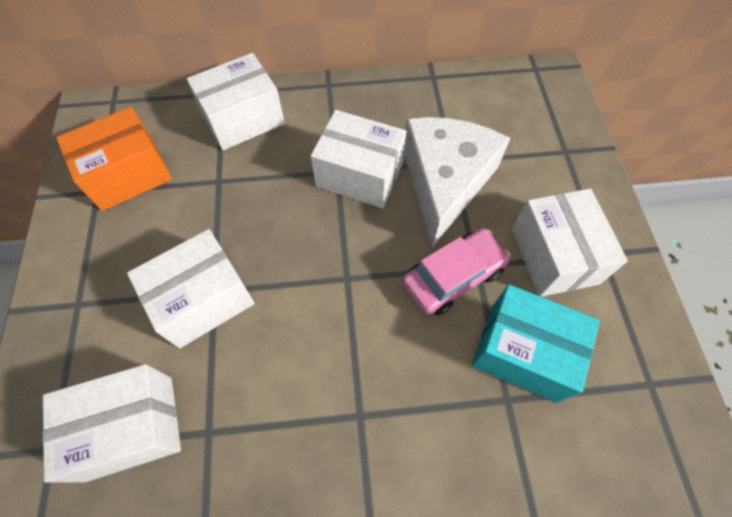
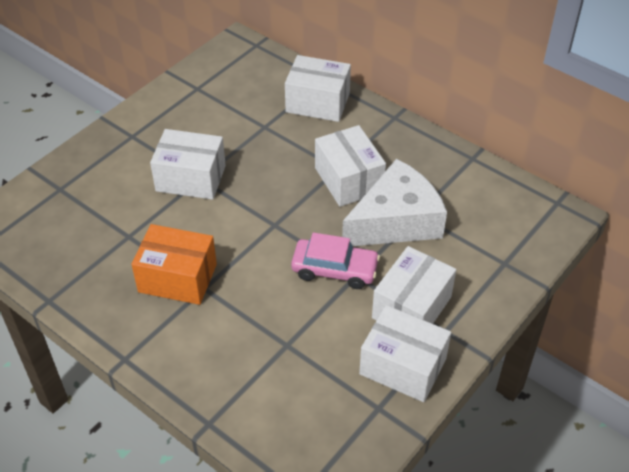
camera: 45 degrees right, 15 degrees down
(128, 174) = (222, 90): orange box -> orange box (177, 278)
(130, 427) = (99, 206): white box -> white box (403, 366)
(523, 352) = (325, 333): turquoise box -> none

